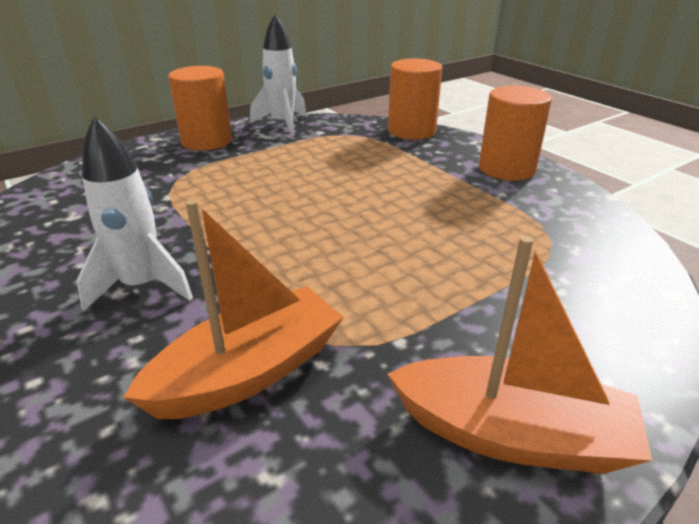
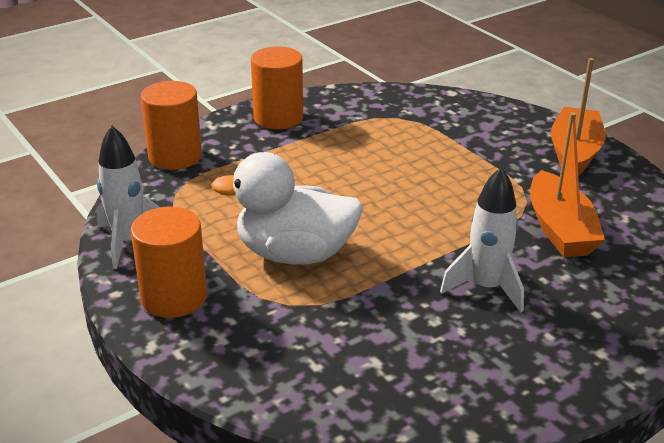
camera: 90 degrees left, 0 degrees up
(247, 181) = (295, 254): none -> white duck
(249, 372) = (560, 229): orange boat -> orange boat turned 150 degrees counterclockwise

